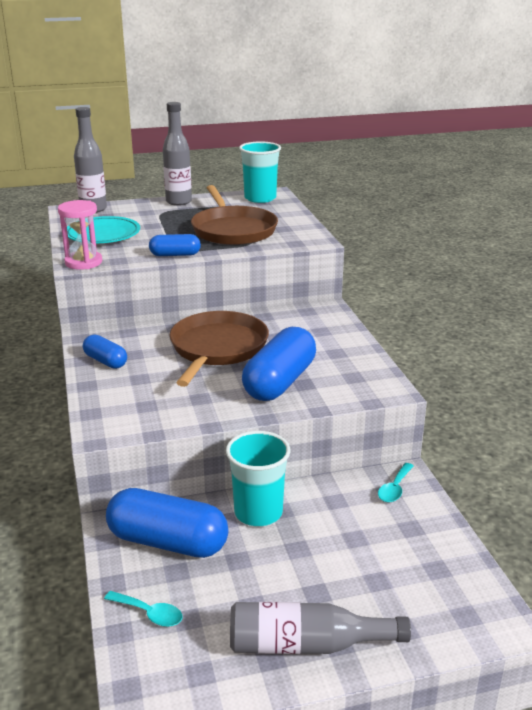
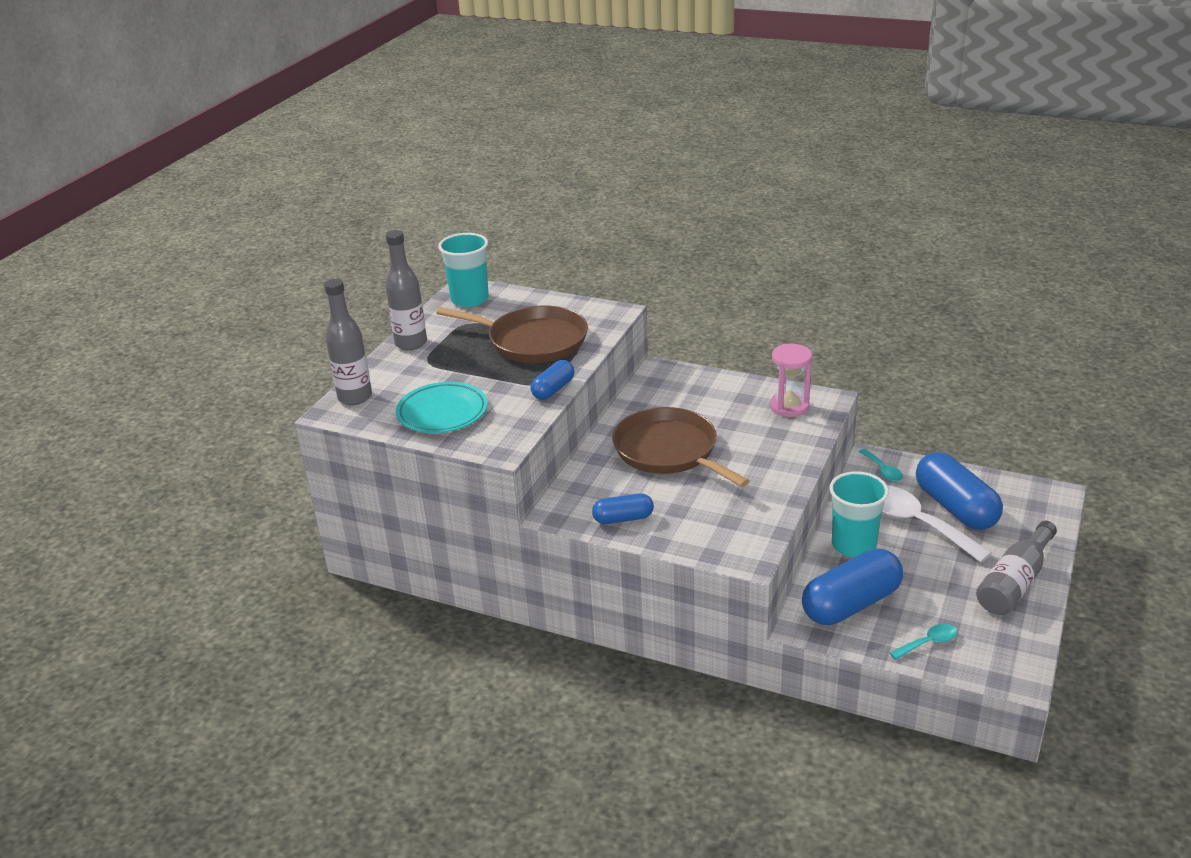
camera: 50 degrees left, 5 degrees up
(83, 262) = (504, 444): pink hourglass -> pink hourglass (789, 406)
(280, 382) = (762, 442): blue capsule -> blue capsule (955, 507)
(334, 538) = (915, 523): none -> white spoon

